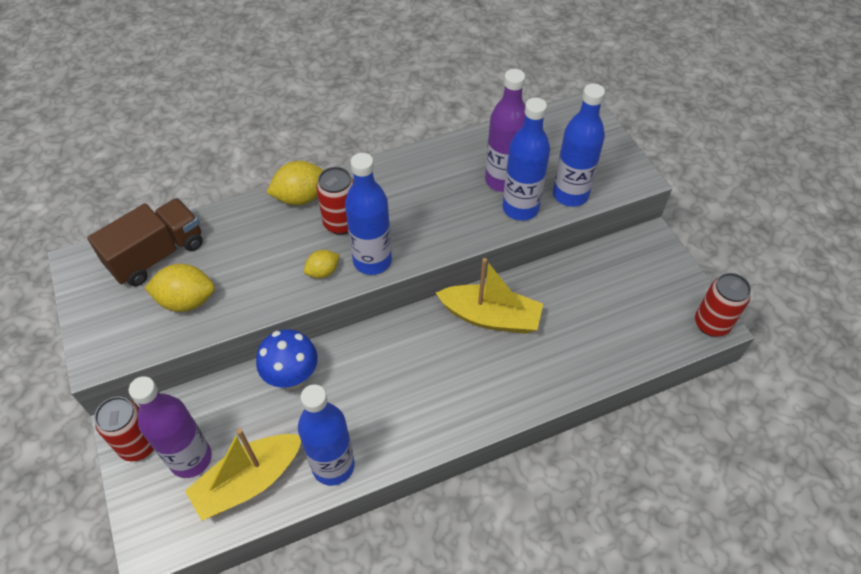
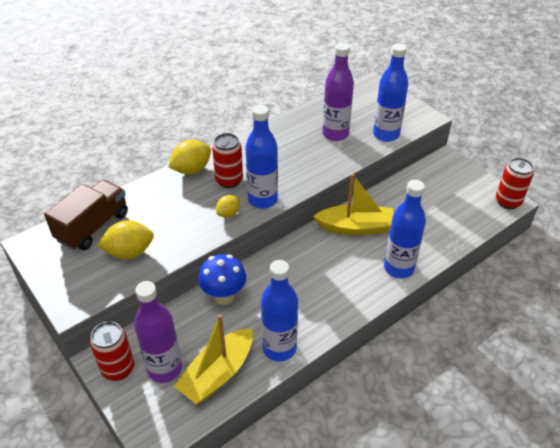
camera: 15 degrees left, 10 degrees down
(520, 208) = (355, 149): blue bottle -> blue bottle (398, 268)

